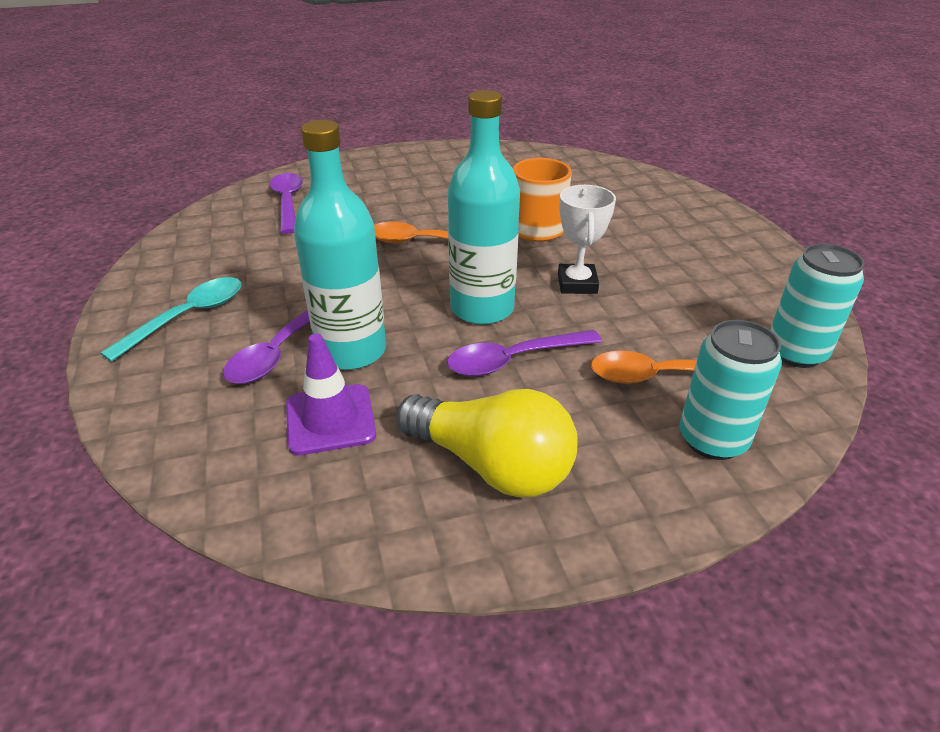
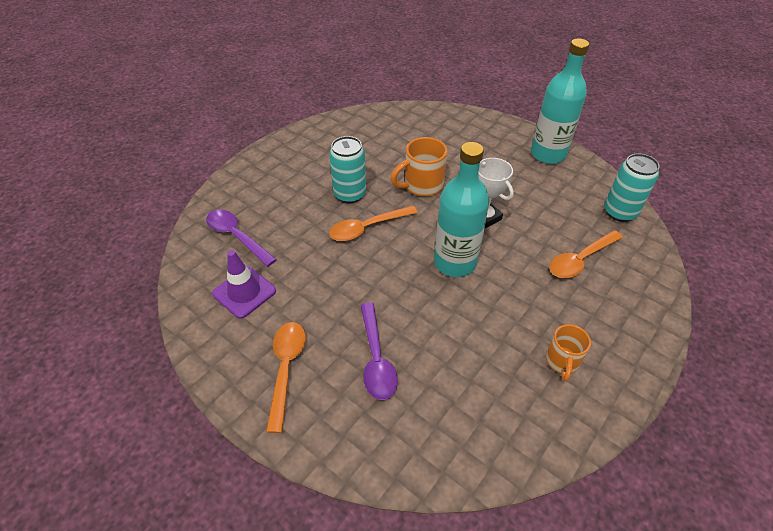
camera: 35 degrees left, 10 degrees up
(187, 317) = (286, 369): turquoise spoon -> orange spoon
(330, 419) = (458, 386): purple traffic cone -> purple traffic cone (244, 292)
(351, 351) = (417, 334): turquoise bottle -> turquoise bottle (548, 154)
(492, 465) = (562, 362): yellow light bulb -> orange mug
(514, 360) = (506, 289): purple spoon -> none
(712, 439) = (633, 286): turquoise can -> turquoise can (350, 194)

